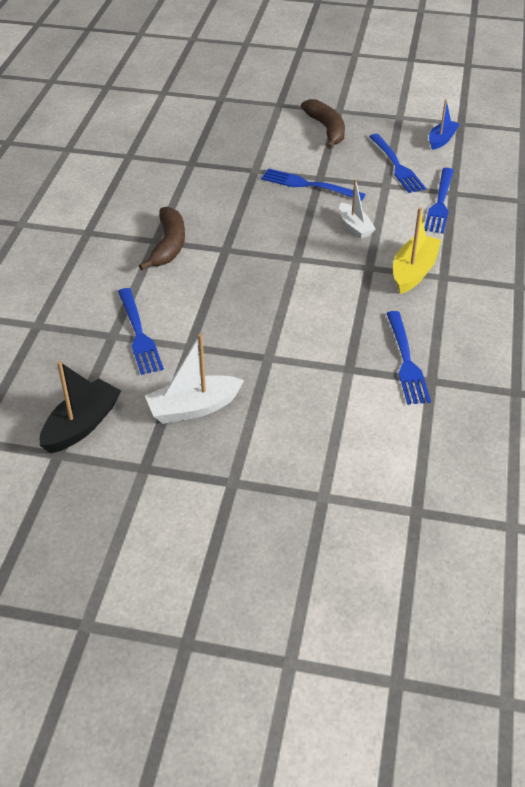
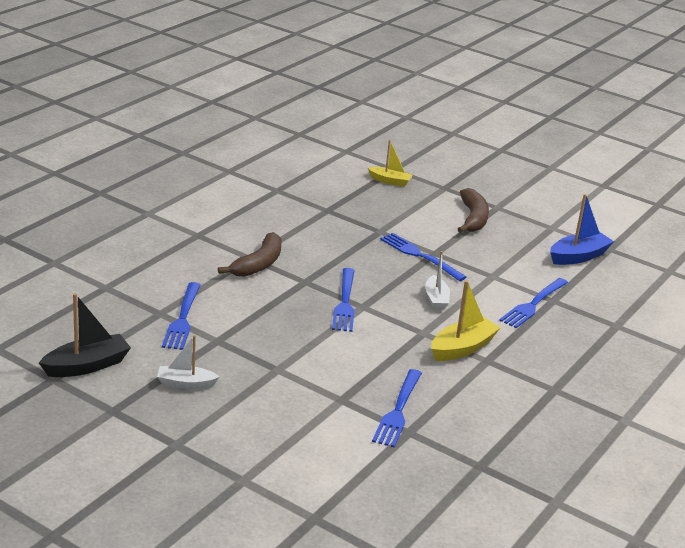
camera: 20 degrees right, 15 degrees down
(193, 408) = (185, 384): white boat -> white boat, size x0.66
(226, 113) = (390, 181): none -> yellow boat
(396, 165) = (516, 264): blue fork -> blue fork (345, 302)
(442, 140) = (578, 256): blue boat -> blue boat, size x1.50

